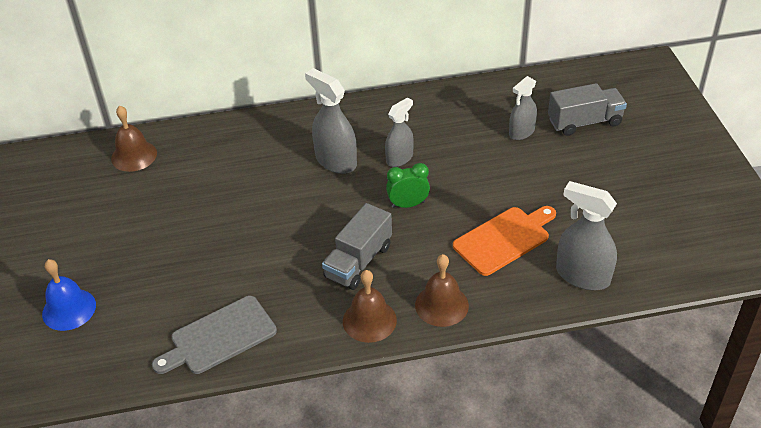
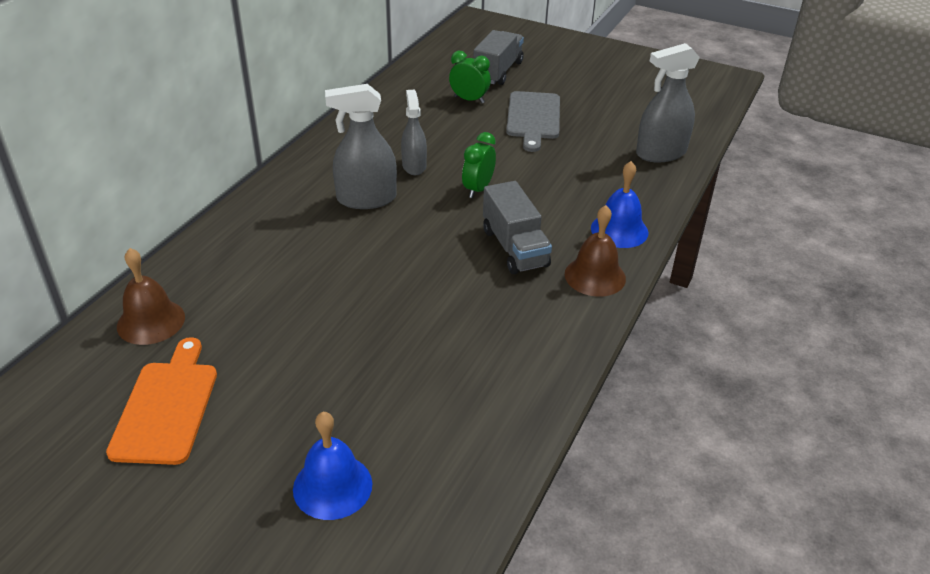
camera: 55 degrees left, 5 degrees down
(219, 337) = (513, 381): grey cutting board -> grey cutting board (533, 118)
(441, 305) = (619, 230): brown bell -> blue bell
(504, 239) = (580, 165): orange cutting board -> orange cutting board (166, 407)
(521, 132) = (469, 100): grey spray bottle -> green clock

